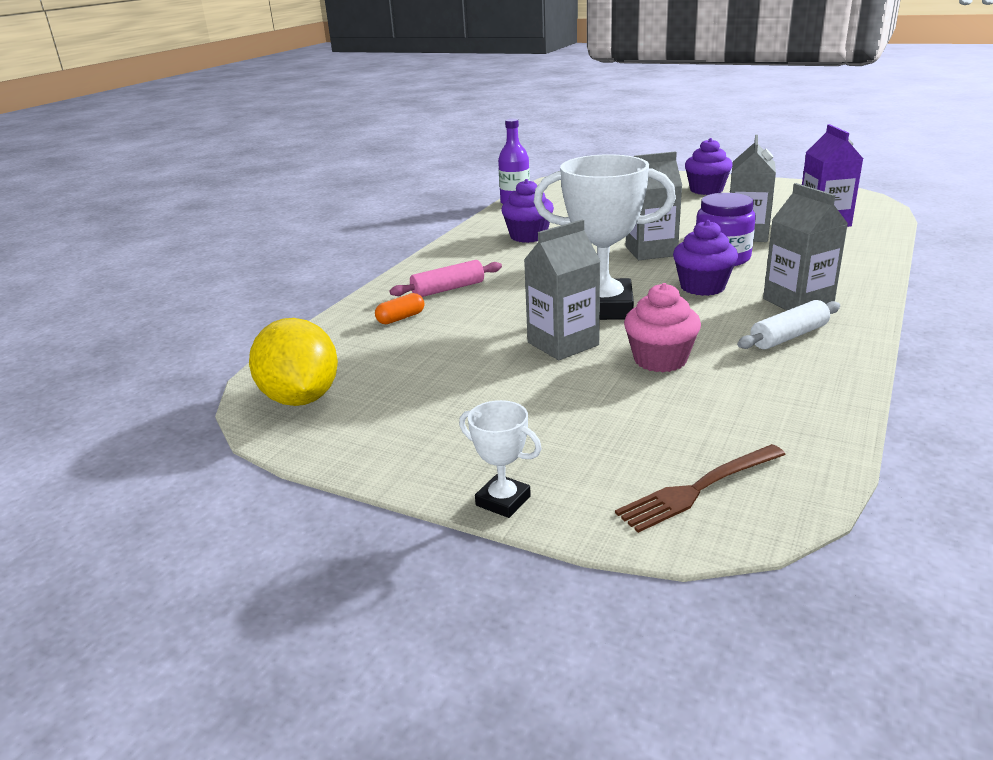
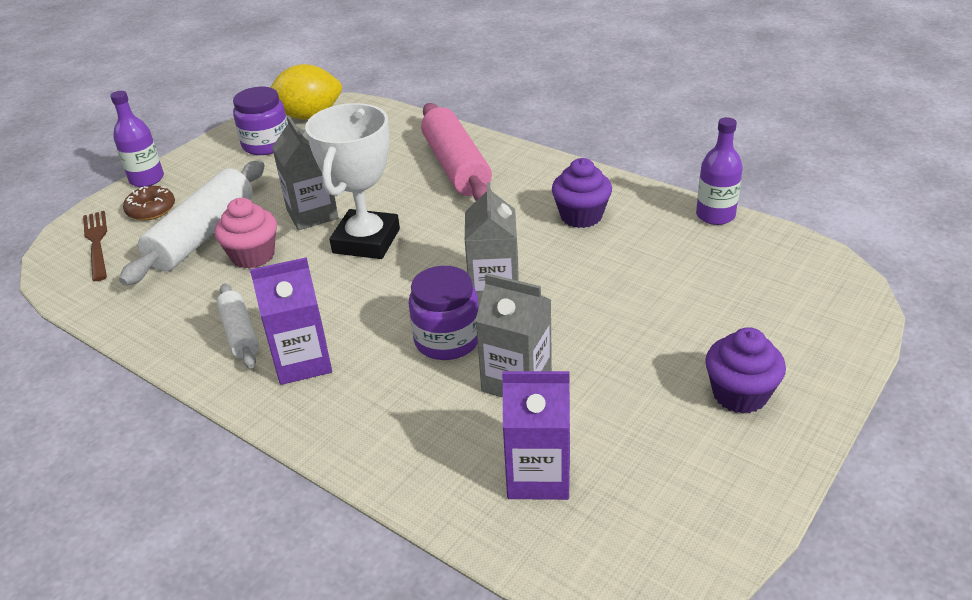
camera: 100 degrees right, 10 degrees up
(387, 413) = (266, 144): none -> purple jar
(401, 318) = (408, 146): orange capsule -> none
(448, 289) = (456, 166): pink rolling pin -> pink rolling pin, size x1.83
(503, 501) = (147, 179): white trophy -> purple bottle
(592, 465) = (151, 210): none -> brown donut
(635, 403) = (203, 235): none -> white rolling pin
(702, 287) = (376, 308): purple cupcake -> none
(798, 302) = (302, 362): grey carton -> purple carton

